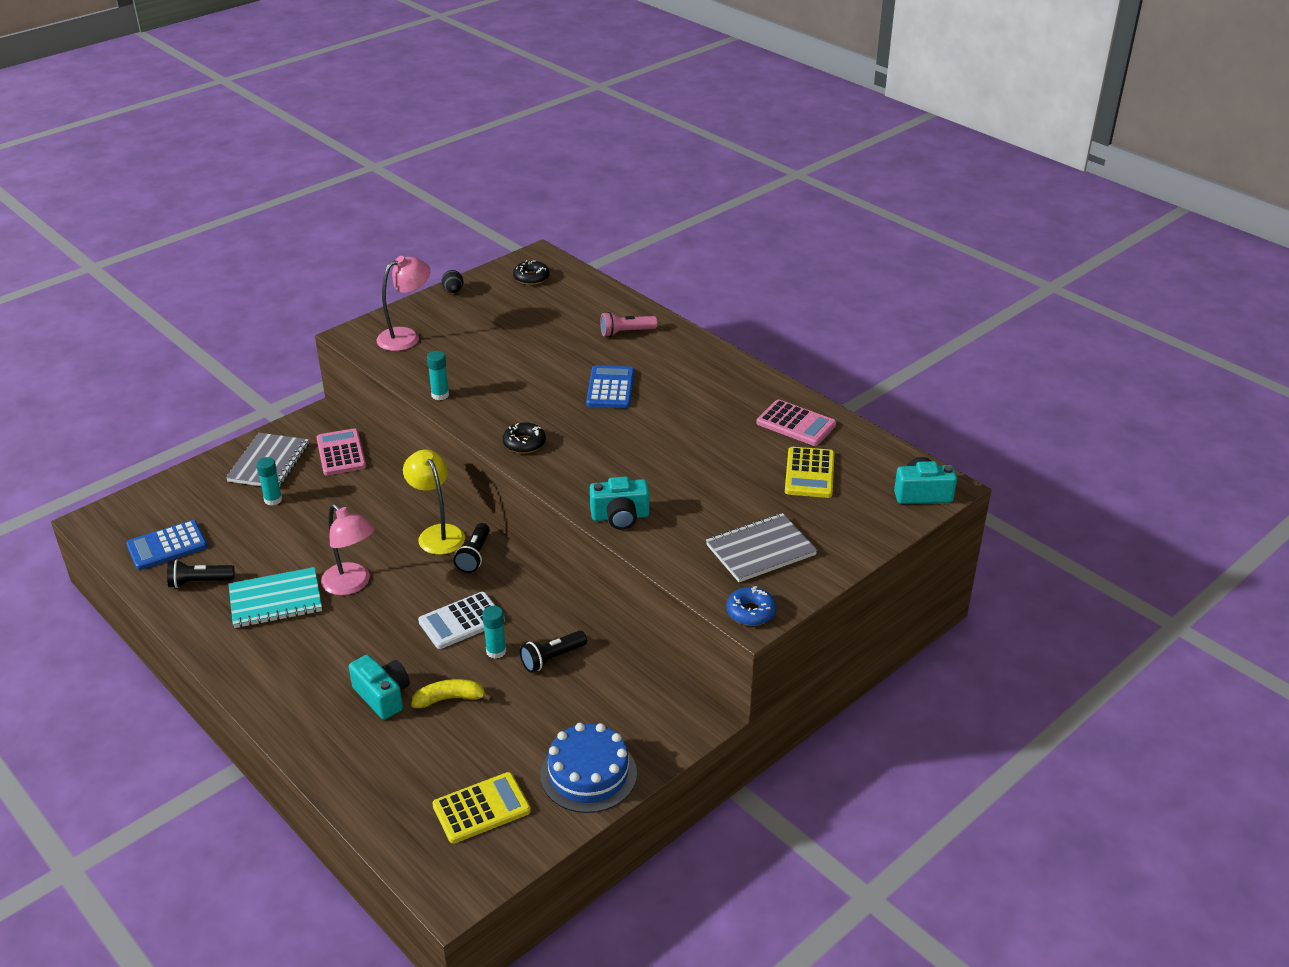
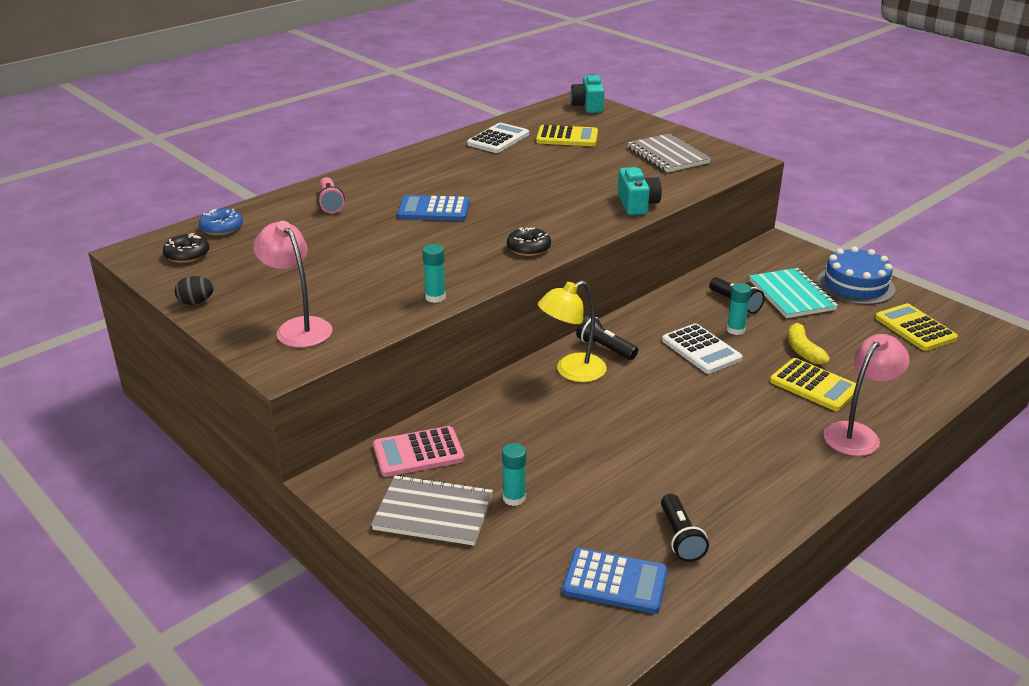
camera: 90 degrees left, 5 degrees down
(167, 546) = (615, 581): blue calculator -> blue calculator turned 45 degrees counterclockwise
(275, 600) = (698, 470): turquoise notebook -> turquoise notebook (791, 295)
(352, 585) = (662, 419): pink lamp -> pink lamp (857, 433)
(382, 696) = (814, 386): turquoise camera -> yellow calculator
(474, 556) = (605, 348): black flashlight -> black flashlight turned 150 degrees counterclockwise
(750, 612) = (740, 160): blue donut -> blue donut (222, 228)
(796, 424) = (498, 139): pink calculator -> white calculator

